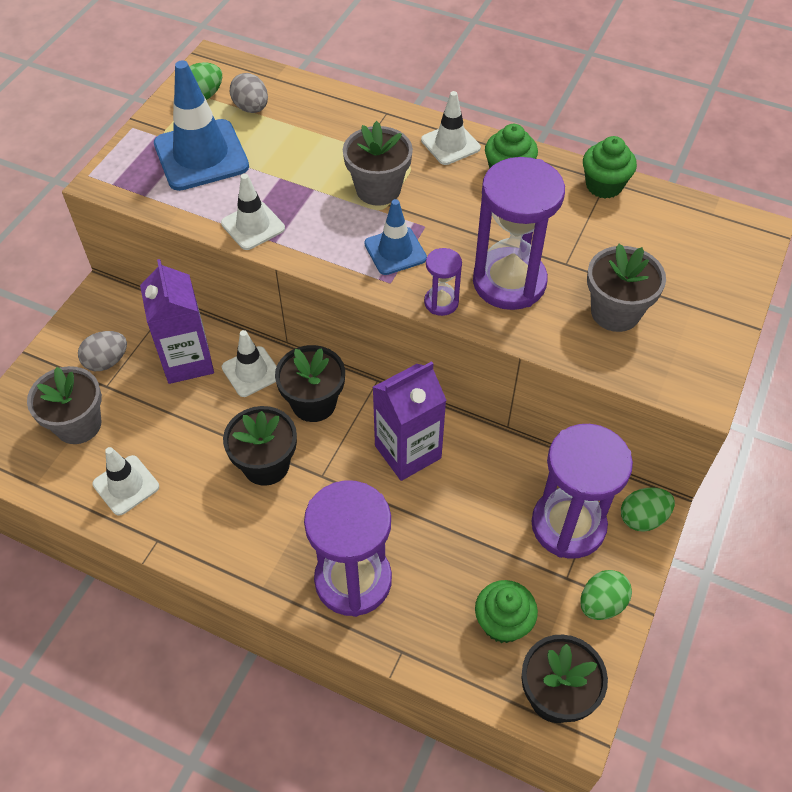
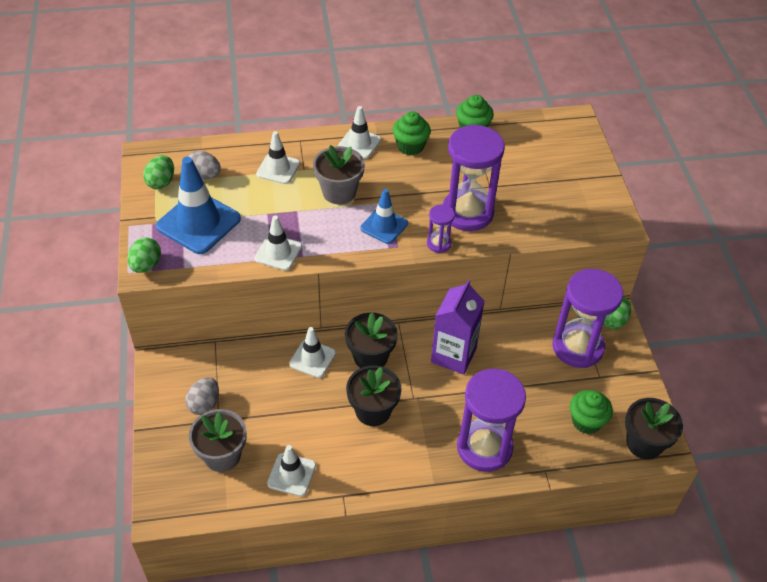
camera: 35 degrees left, 5 degrees down
(187, 361) = (262, 374): purple carton -> none
(334, 134) = (278, 169): none -> white traffic cone
(601, 603) = (628, 380): green egg -> green egg (146, 265)
(615, 312) = (540, 202): grey flower pot -> none

